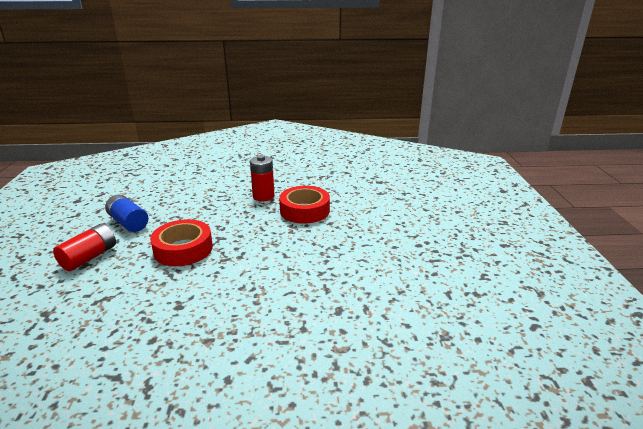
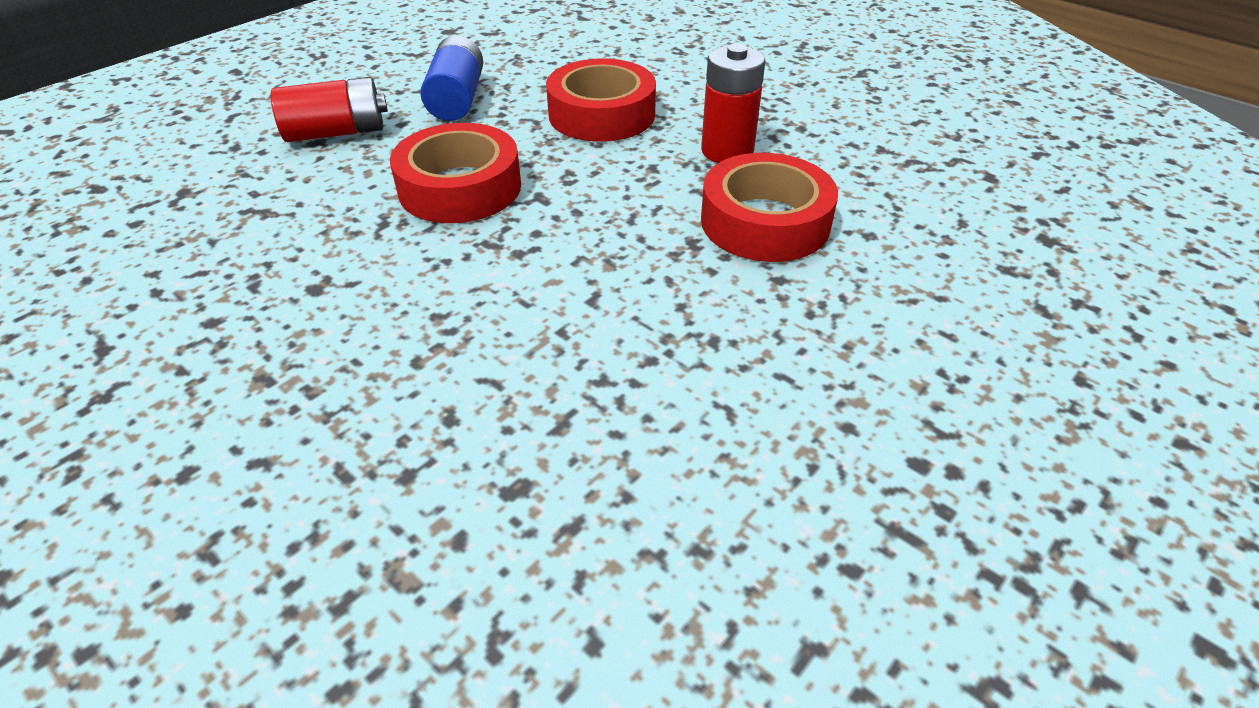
camera: 45 degrees right, 15 degrees up
(200, 203) = (601, 114): none -> red tape

